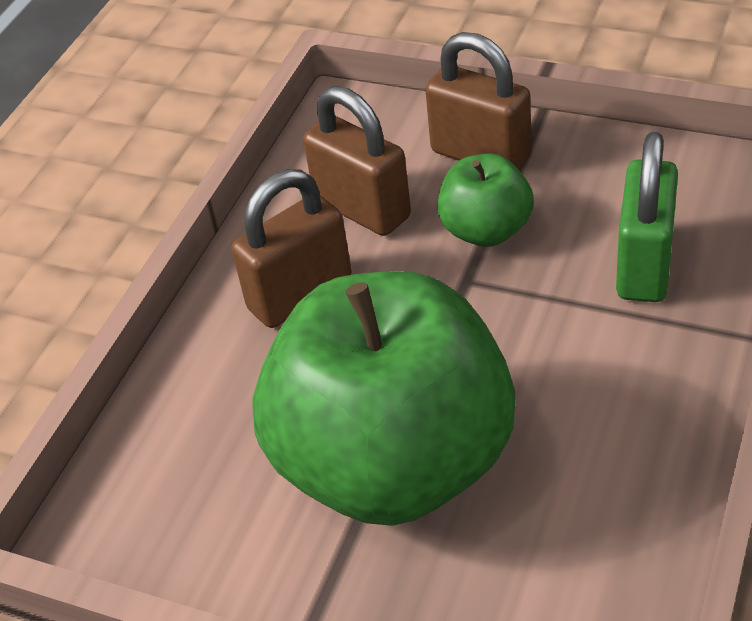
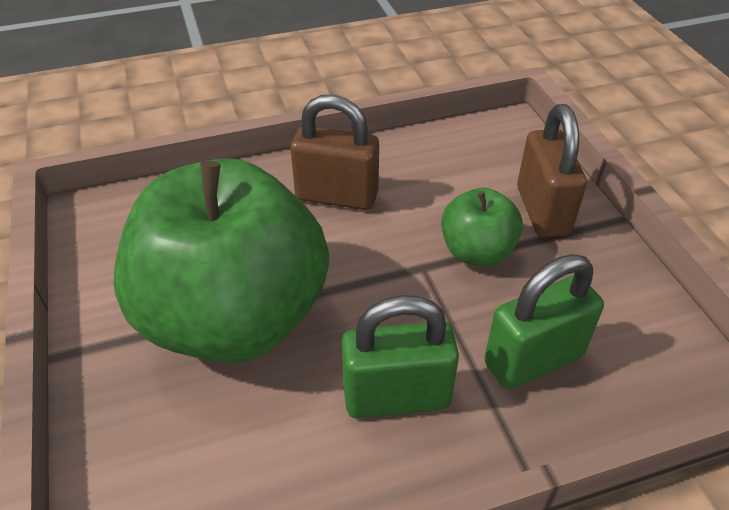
camera: 45 degrees right, 0 degrees up
(362, 209) = (434, 183): brown padlock -> none
(603, 382) = (396, 396): none -> green padlock

